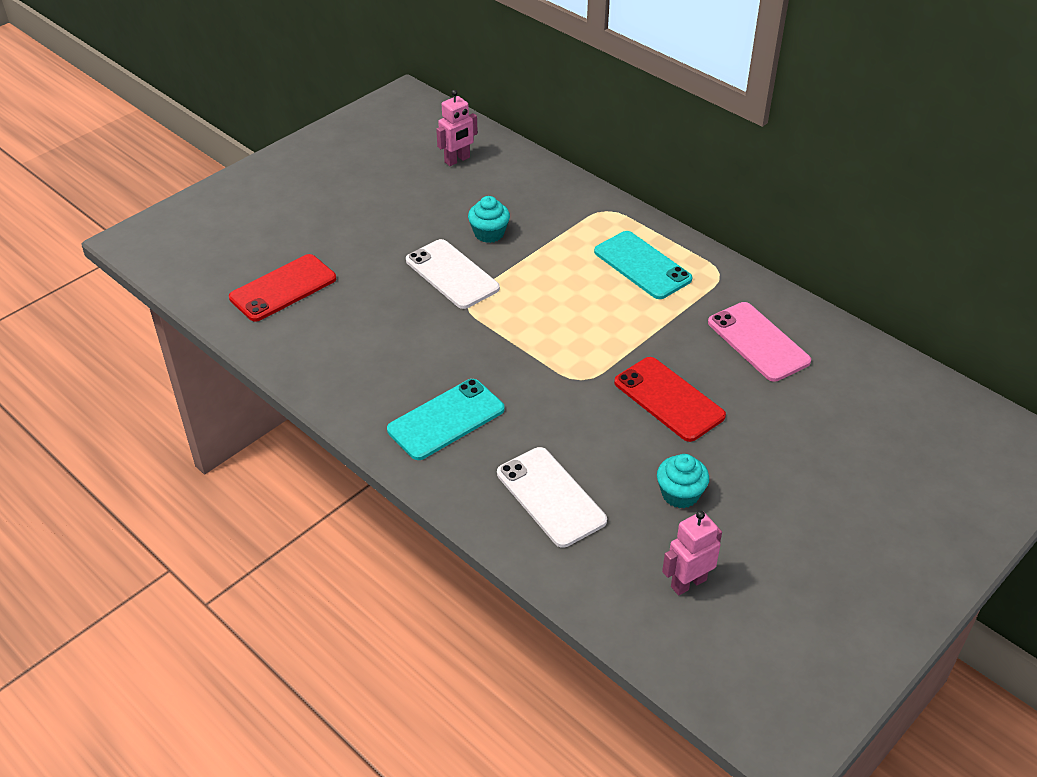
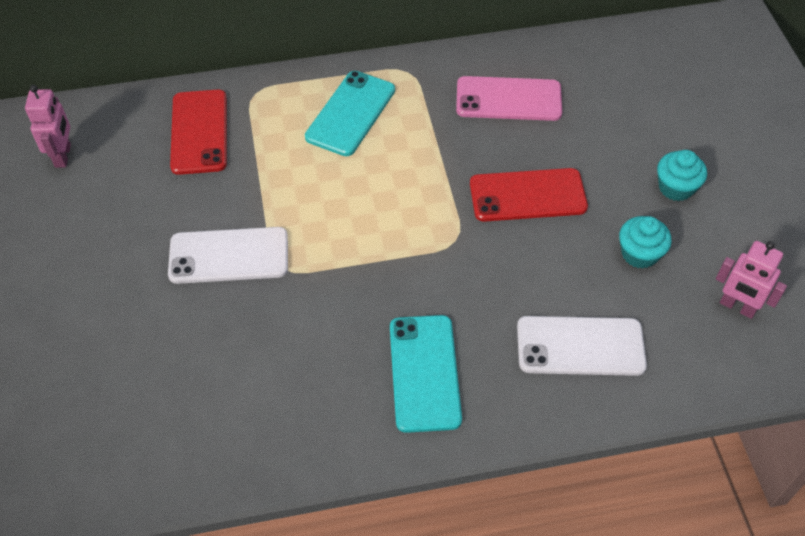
camera: 55 degrees left, 10 degrees up
(283, 288) = (107, 414): red phone -> red phone (199, 132)
(489, 233) = (199, 194): turquoise cupcake -> turquoise cupcake (676, 187)
(642, 265) = (351, 113): turquoise phone -> turquoise phone turned 60 degrees counterclockwise
(688, 583) = (737, 307): pink robot -> pink robot turned 60 degrees counterclockwise

